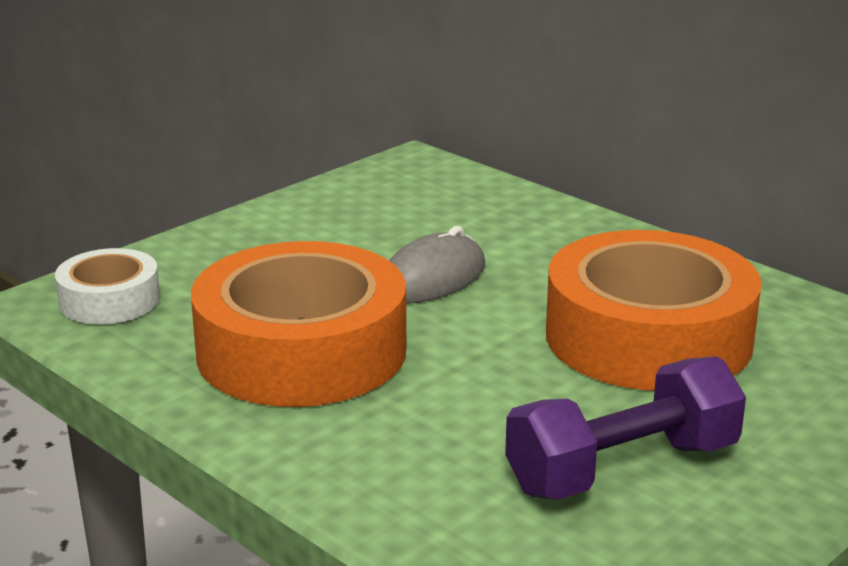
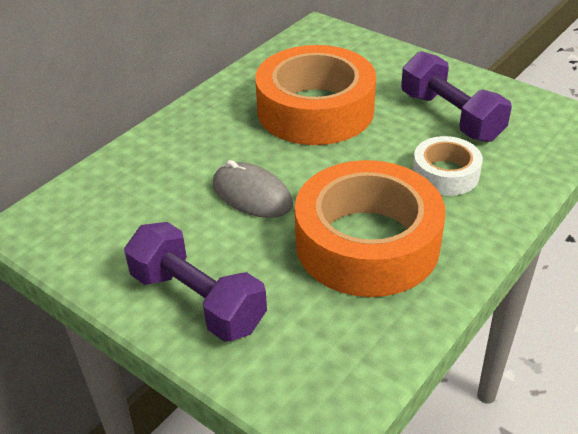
camera: 95 degrees left, 15 degrees up
(109, 300) = (313, 370): white tape -> white tape (445, 174)
(250, 243) = (197, 301): none -> purple dumbbell

